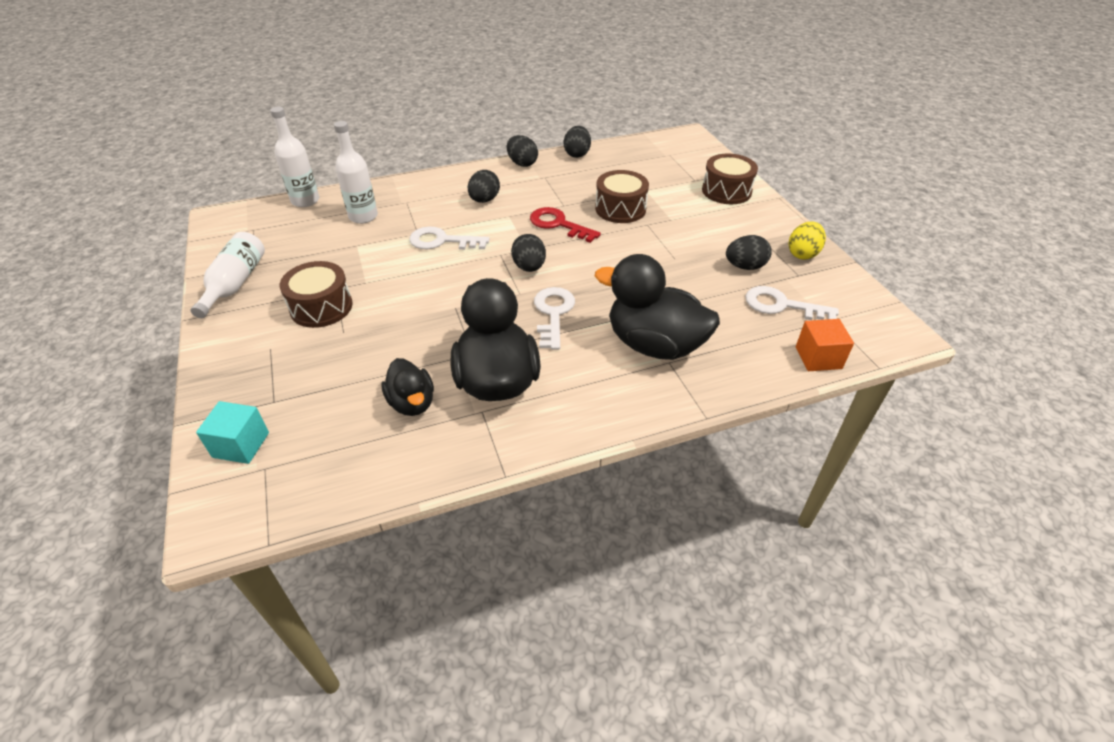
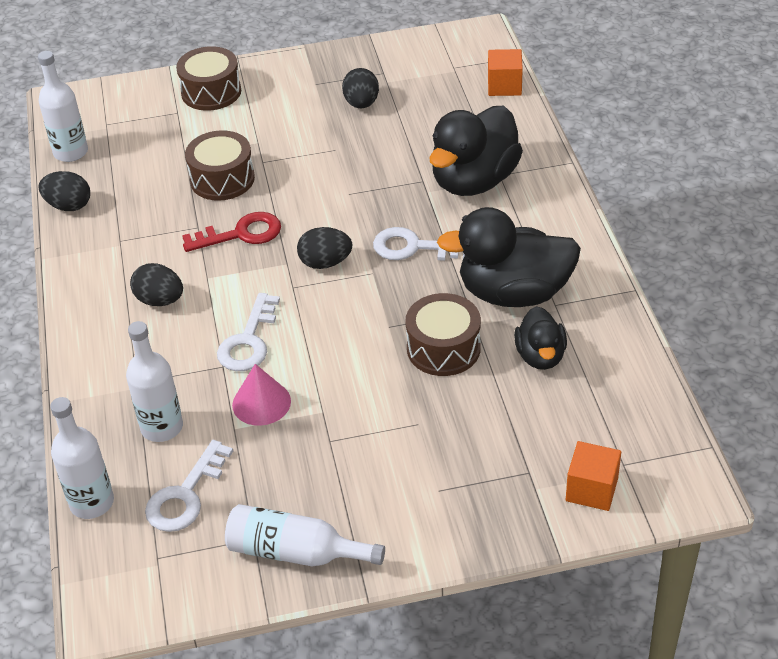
camera: 80 degrees left, 0 degrees up
(241, 445) = (591, 489): turquoise cube -> orange cube
(321, 307) = (366, 450): brown drum -> brown drum (443, 348)
(379, 253) = (261, 403): none -> pink cone
(412, 403) = (540, 356): black duck -> black duck turned 105 degrees clockwise
(522, 163) = (73, 260): black egg -> none
(558, 224) = (241, 234): red key -> red key turned 150 degrees counterclockwise
(633, 146) = (71, 152): none -> white bottle
(781, 305) = (428, 92): white key -> white key (185, 495)
(802, 254) = (348, 63): yellow egg -> none

